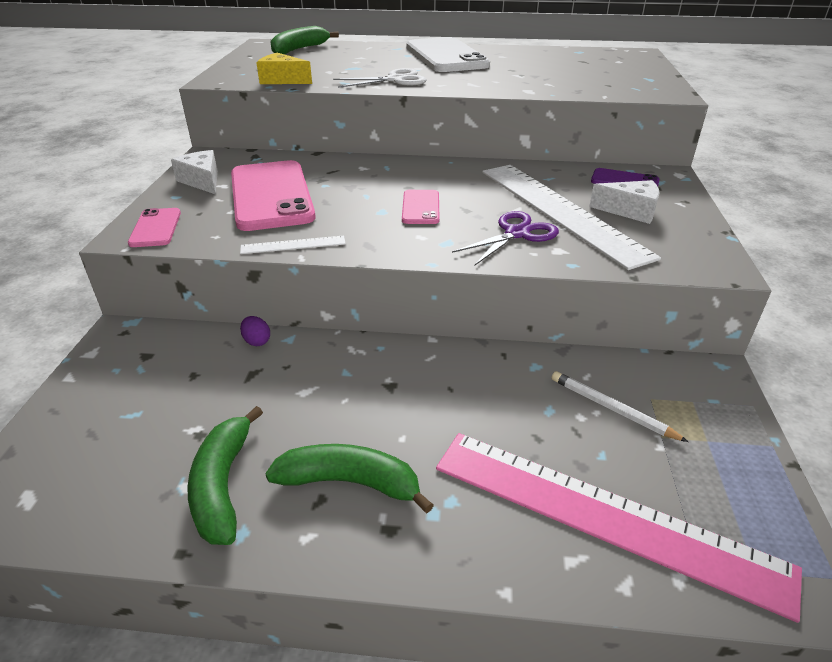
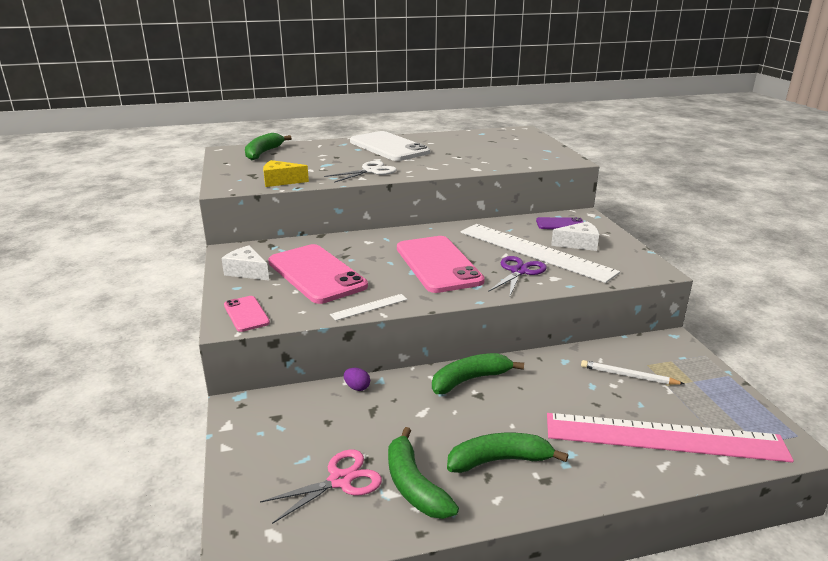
camera: 20 degrees left, 10 degrees down
(148, 453) = (340, 480): none -> pink scissors
(394, 363) = (470, 380): none -> green banana
(421, 207) = (438, 264): pink phone -> pink phone, size x2.07

